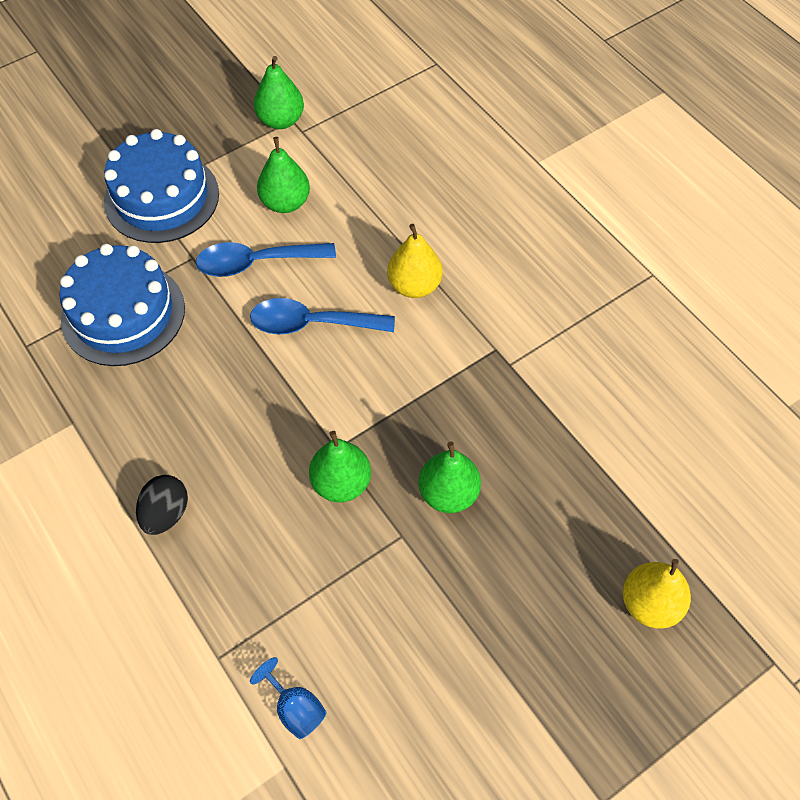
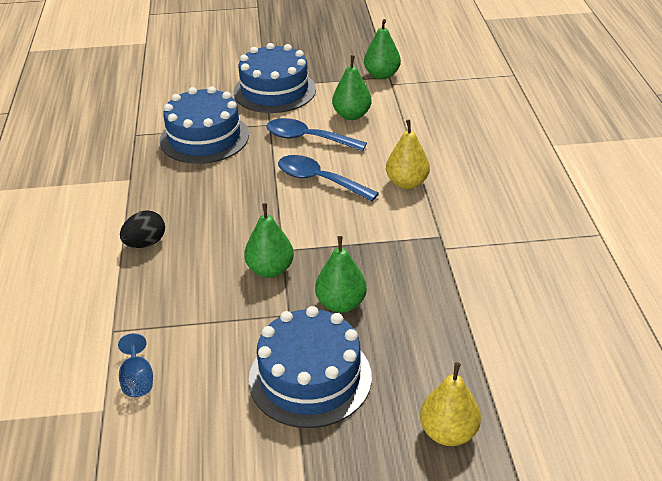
camera: 30 degrees right, 20 degrees down
(477, 607) = (310, 377): none -> blue cake

